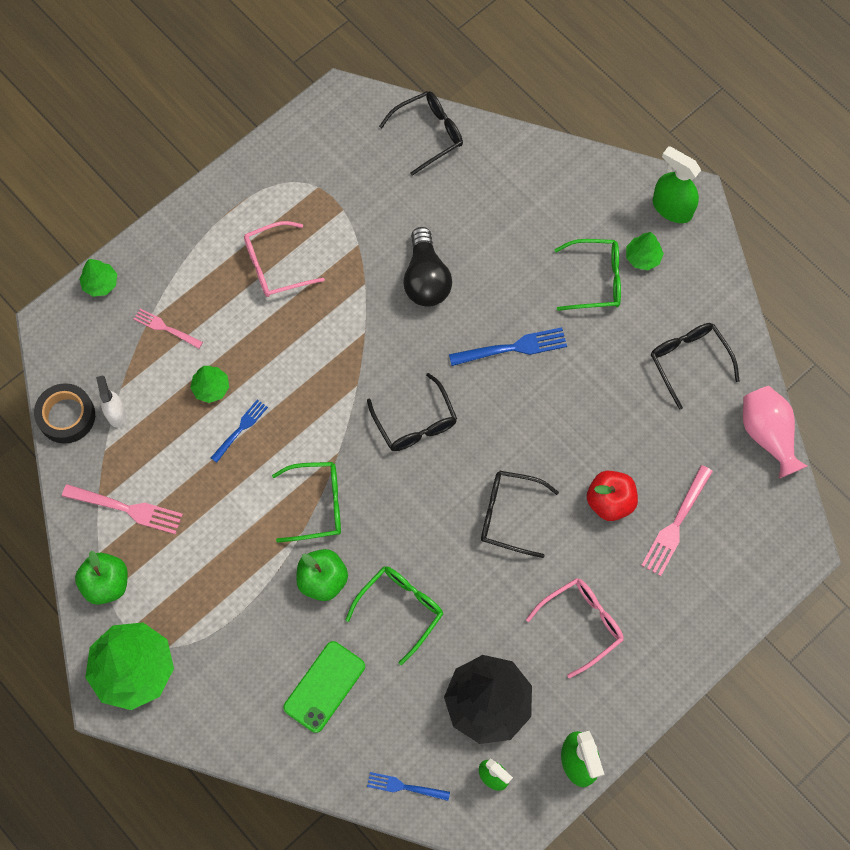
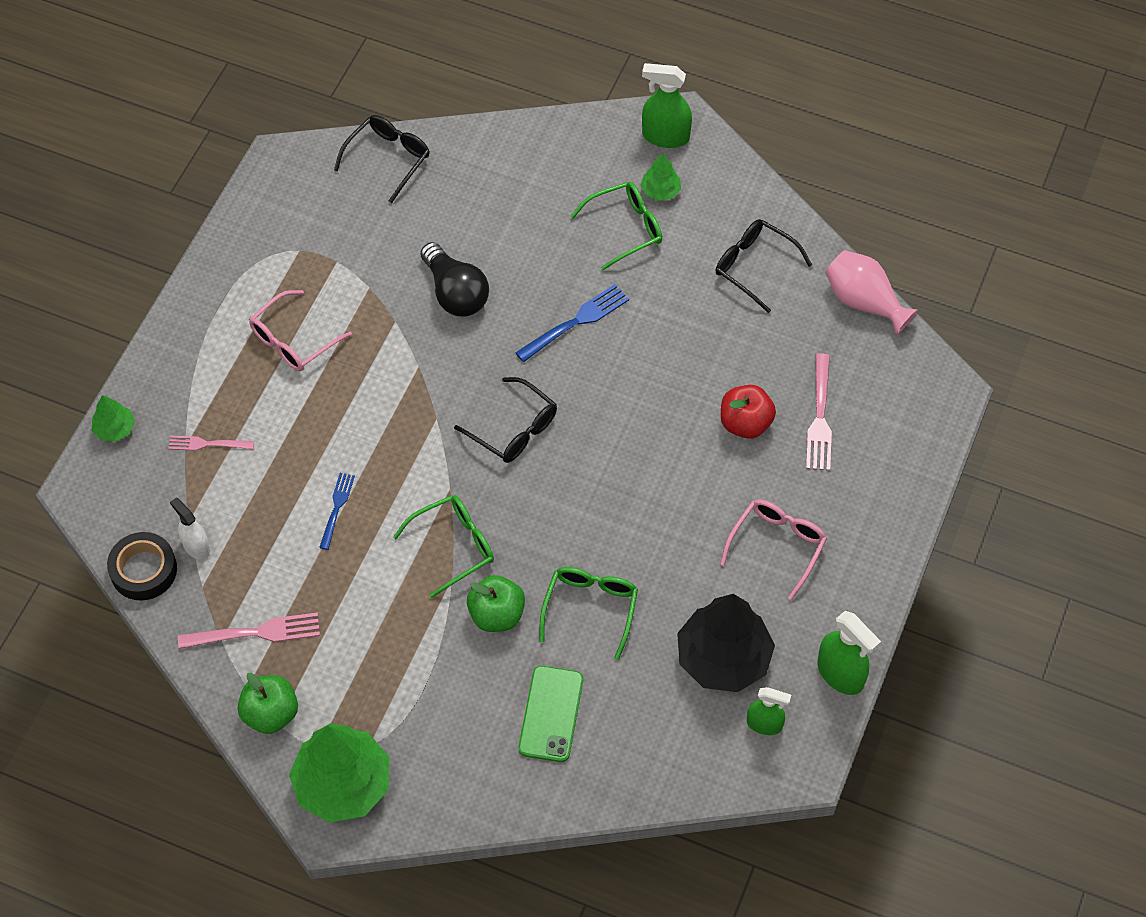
camera: 25 degrees left, 10 degrees down
(211, 388) = (285, 481): green tree -> none
(404, 787) = (681, 772): blue fork -> none
(509, 515) = (653, 476): black glasses -> none

